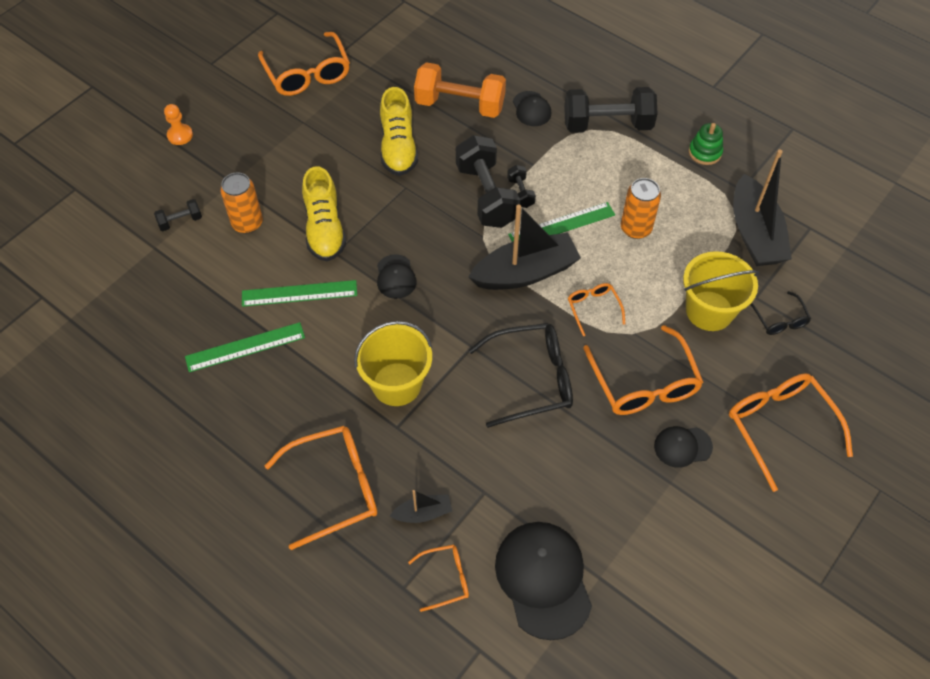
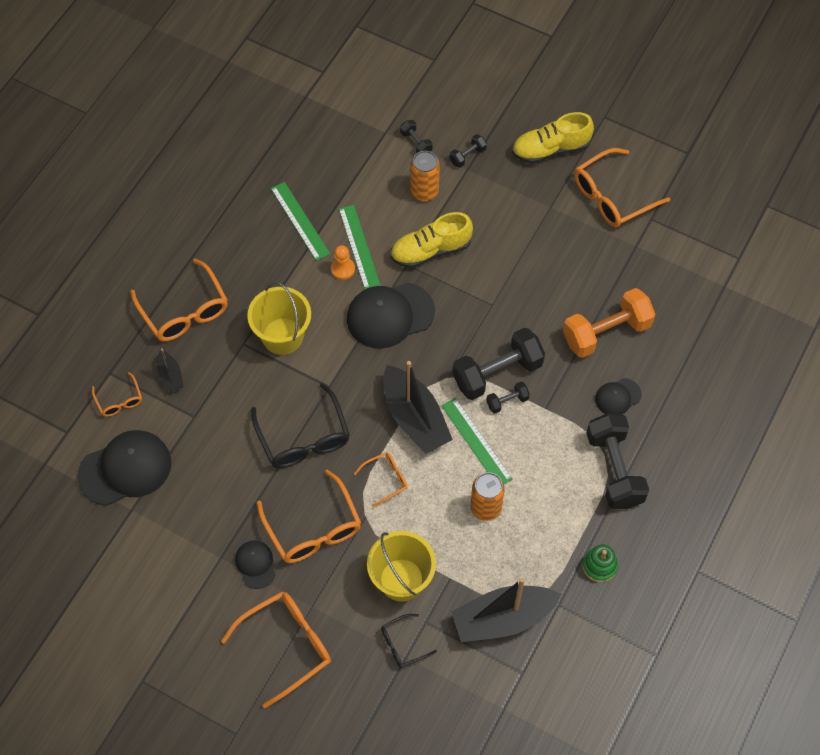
camera: 80 degrees right, 5 degrees up
(180, 135) = (510, 116): orange pawn -> orange pawn (343, 269)
(215, 179) = (467, 156): none -> black dumbbell
(395, 277) = (390, 315): black cap -> black cap, size x1.91
(398, 147) = (538, 290): yellow shoe -> yellow shoe (550, 149)
(460, 105) = (606, 332): orange dumbbell -> orange dumbbell turned 60 degrees clockwise
(644, 383) = (313, 528): orange glasses -> orange glasses turned 90 degrees counterclockwise

